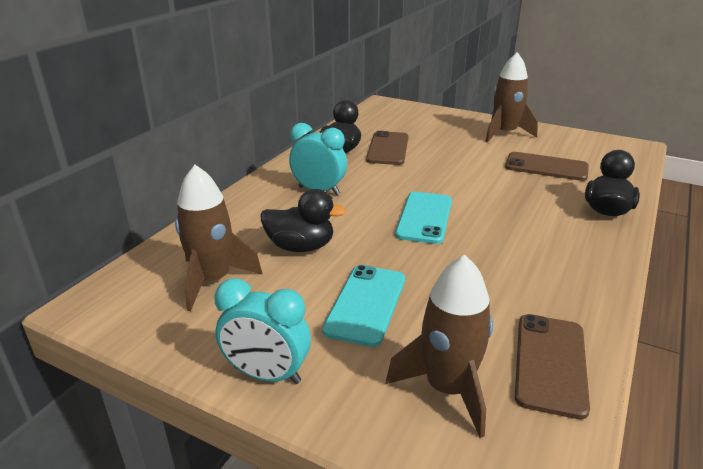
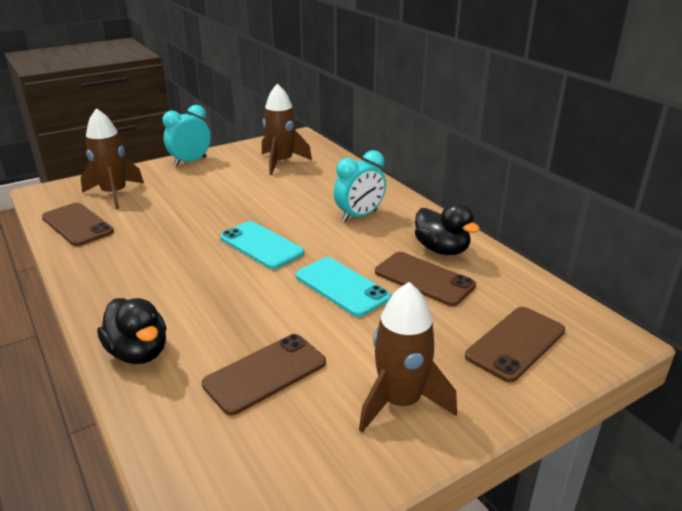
camera: 120 degrees right, 0 degrees up
(301, 247) = (283, 190): black duck -> none
(366, 304) = (199, 194): turquoise phone -> turquoise phone (342, 286)
(419, 119) = (516, 343): none -> brown phone

